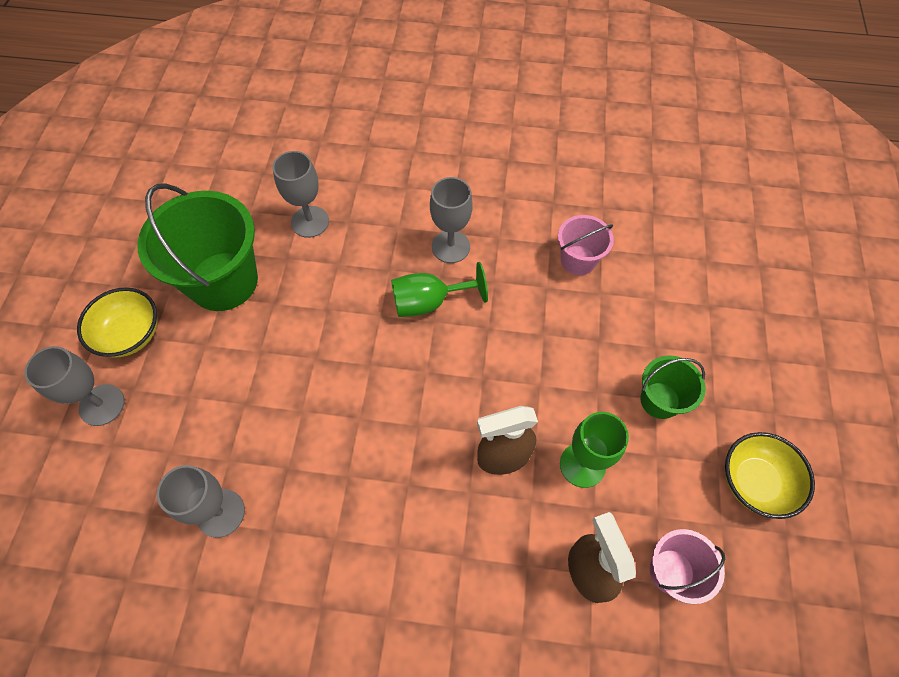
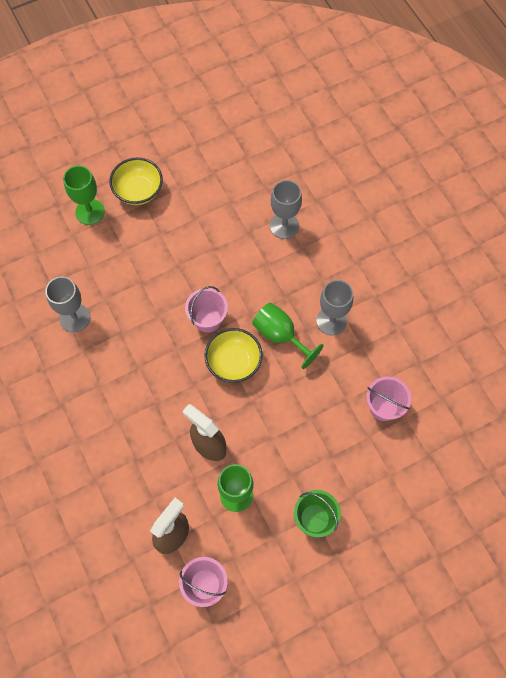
camera: 55 degrees right, 5 degrees up
(102, 405) = (90, 212): grey goblet -> green goblet
(223, 281) = (206, 211): green bucket -> none
(352, 361) = (208, 319): none -> pink bucket
(755, 482) = (299, 608): yellow bowl -> yellow bowl (233, 362)

